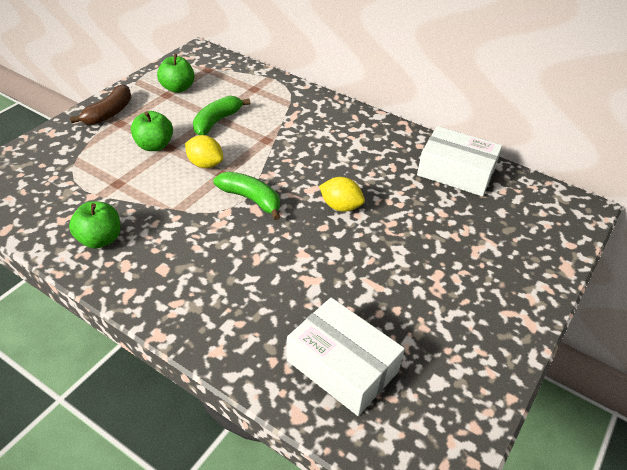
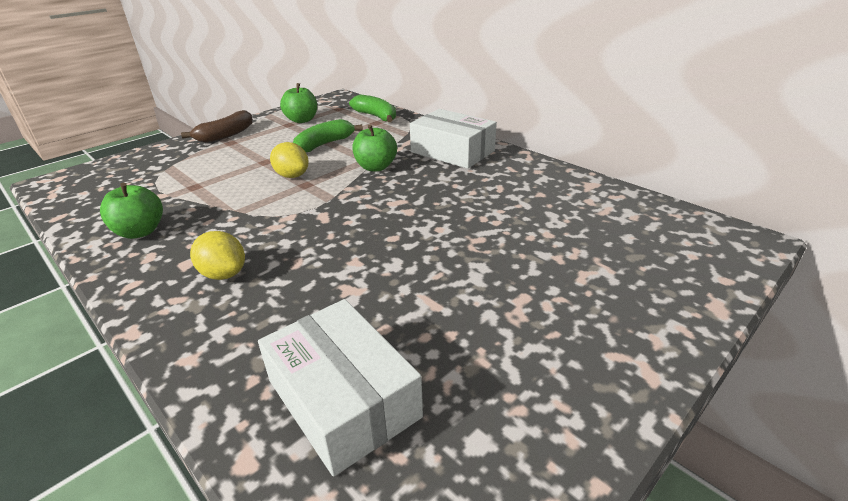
camera: 15 degrees right, 10 degrees down
(154, 145) = (251, 159): green apple -> green apple (376, 167)
(251, 199) = (323, 207): green banana -> green banana (376, 116)
(340, 206) = (422, 219): yellow lemon -> yellow lemon (224, 274)
(456, 172) = (576, 196): white box -> white box (452, 151)

